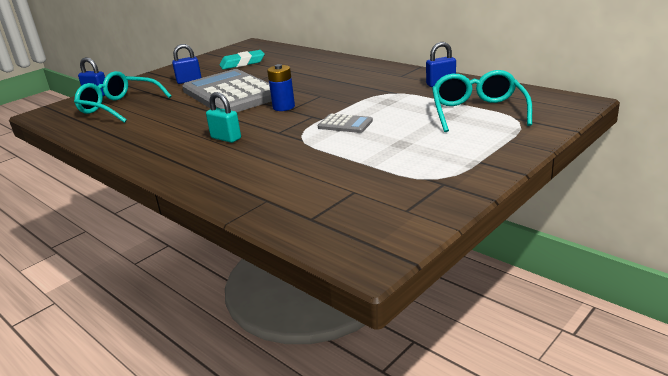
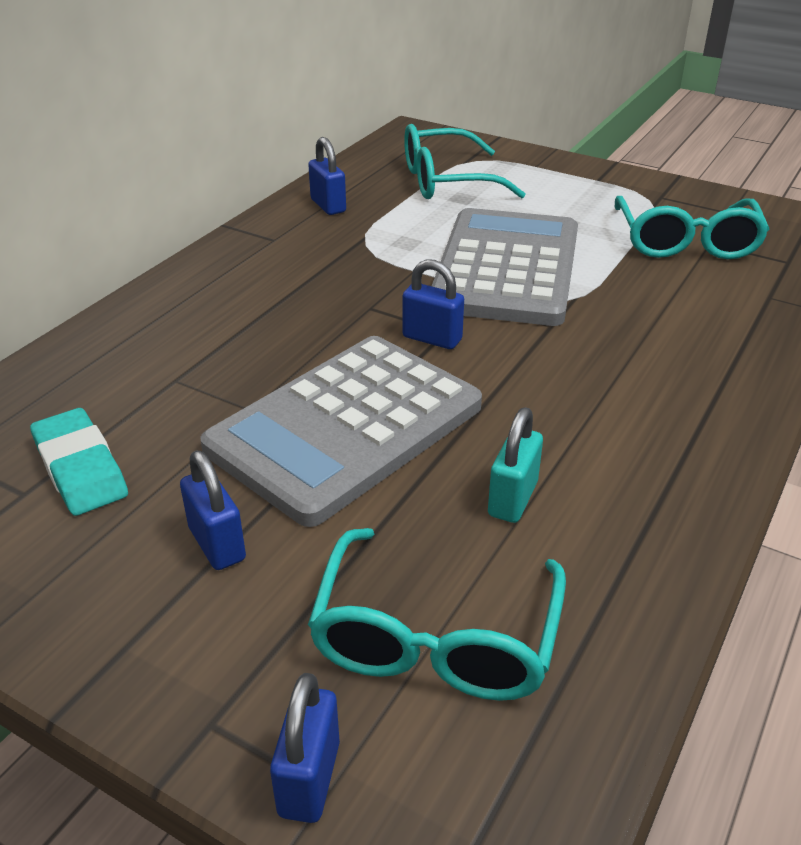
camera: 105 degrees left, 10 degrees up
(226, 138) = (593, 376): turquoise padlock -> turquoise padlock (512, 499)
(283, 107) = (432, 338): blue battery -> blue padlock
(345, 124) = (506, 268): grey calculator -> grey calculator, size x2.48
(357, 182) = (686, 242): none -> turquoise glasses

